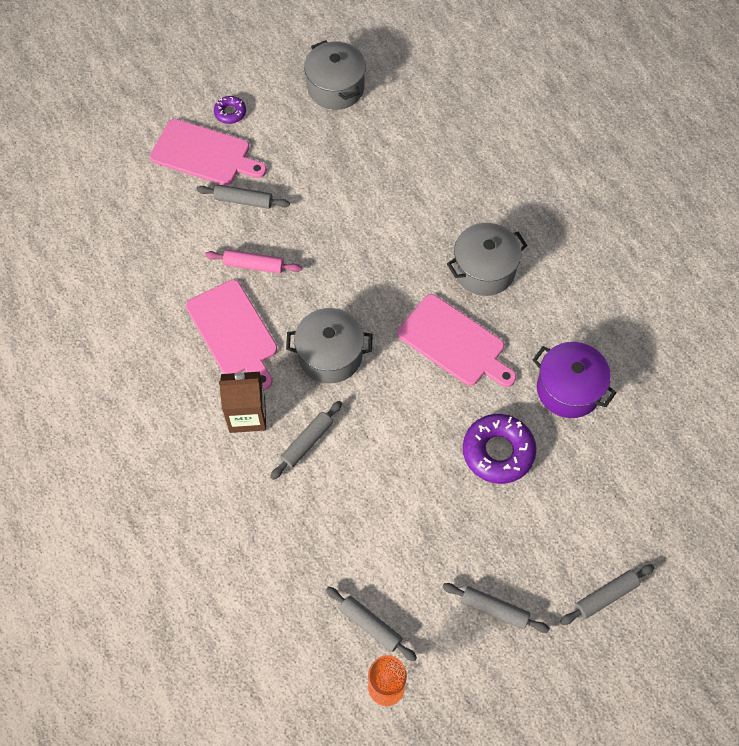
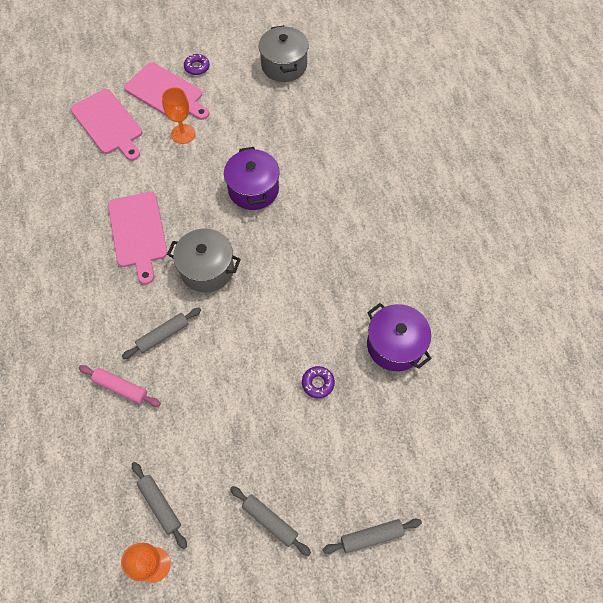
camera: 15 degrees right, 0 degrees up
(243, 200) = (183, 134): grey rolling pin -> orange goblet
(247, 415) = (124, 300): brown carton -> none
(254, 265) = (173, 185): pink rolling pin -> pink rolling pin (121, 387)
(351, 249) = (253, 189): none -> purple pot
(454, 343) = (311, 283): pink cutting board -> pink cutting board (108, 124)
(484, 270) = (355, 230): grey pot -> none
(498, 452) = (318, 383): purple donut -> purple donut, size x0.52

